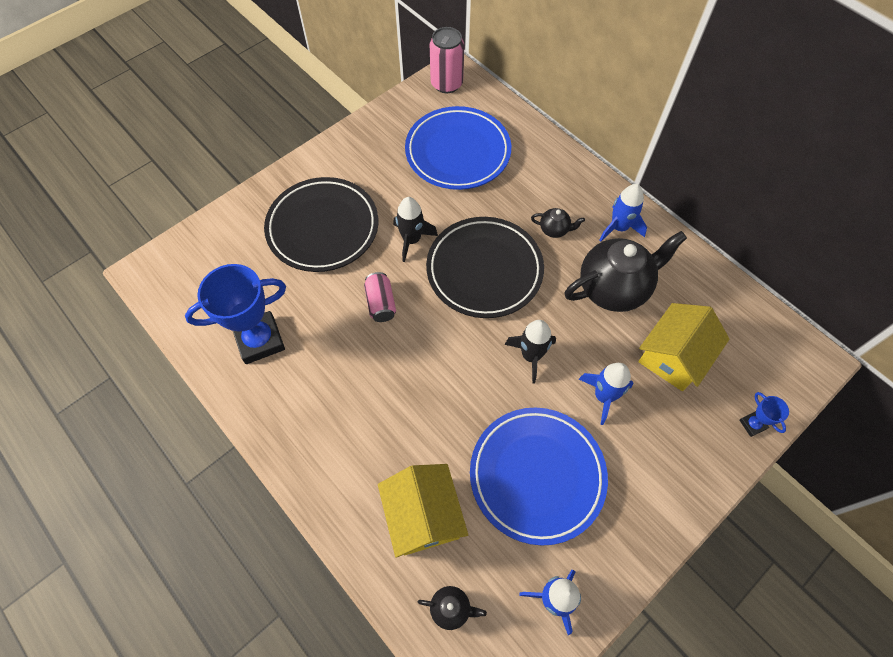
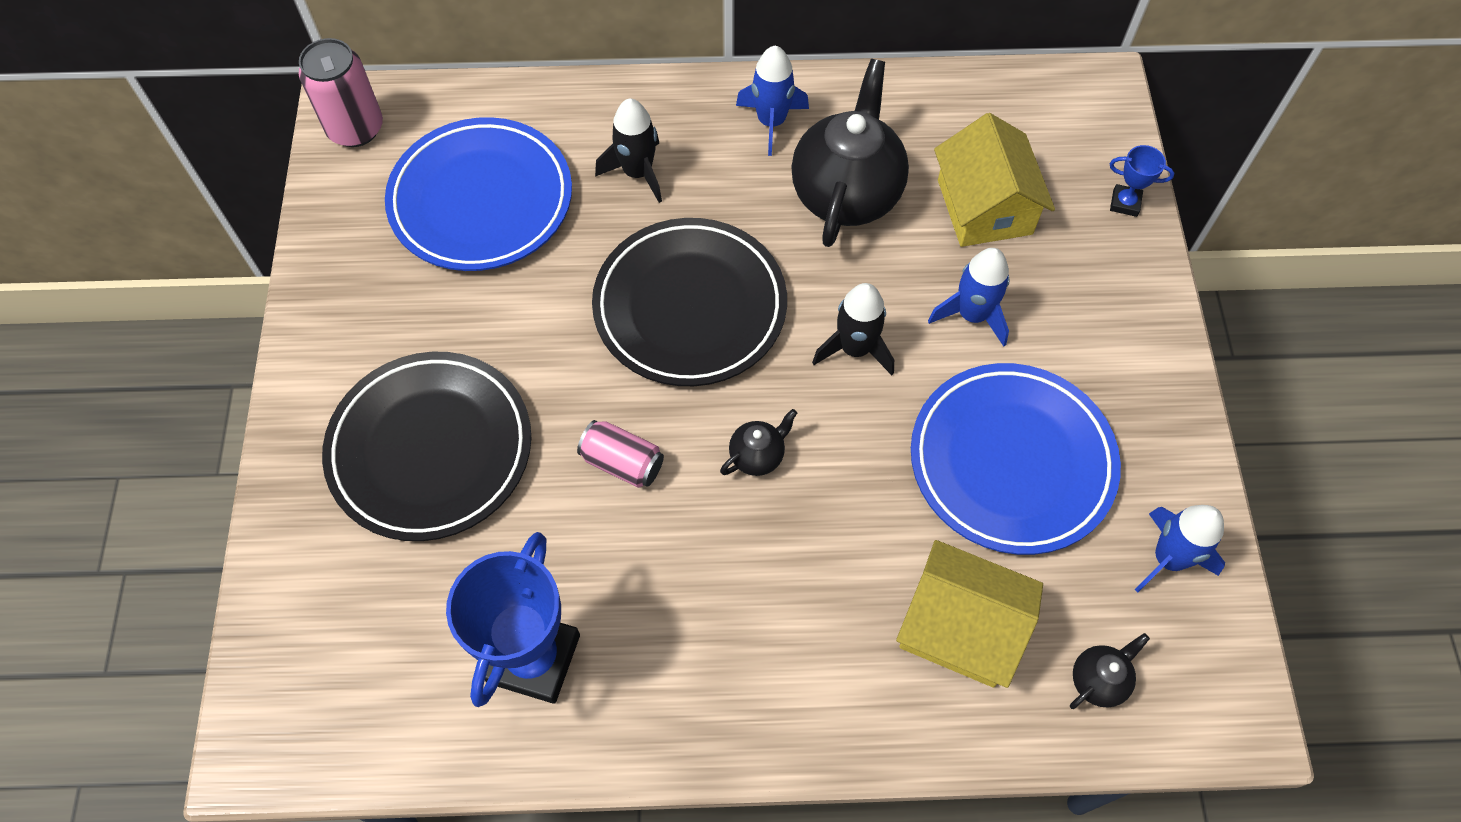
camera: 50 degrees left, 0 degrees up
(411, 240) = (562, 355): black rocket -> black rocket (637, 173)
(554, 230) = (708, 188): black teapot -> black teapot (757, 456)

